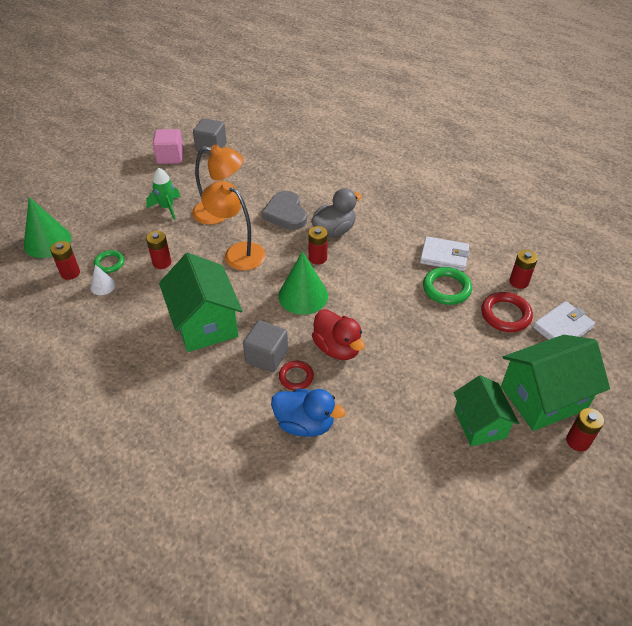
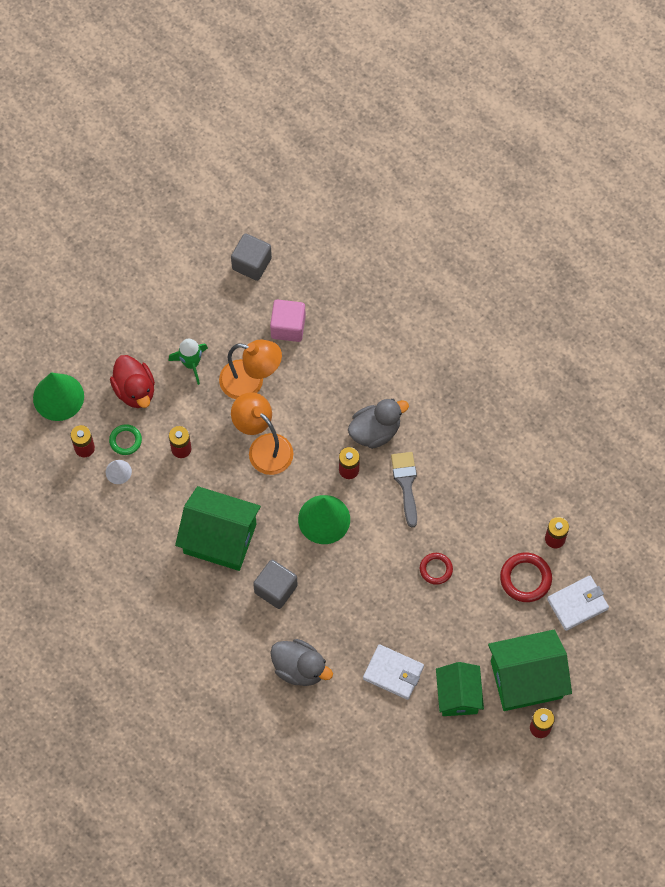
camera: 10 degrees right, 20 degrees up
(170, 157) = (200, 274): pink cube -> pink cube (288, 327)
(205, 323) = (220, 538): green house -> green house turned 60 degrees counterclockwise
(285, 213) = (325, 395): grey heart -> none
(296, 377) = (300, 617): red ring -> red ring (436, 569)
(305, 423) = (299, 668): blue duck -> grey duck
(337, 348) = (346, 590): red duck -> red duck (135, 390)
(371, 261) = (406, 484): none -> grey brush
(444, 256) = (486, 489): white wallet -> white wallet (393, 673)
(446, 288) = (475, 535): green ring -> none

